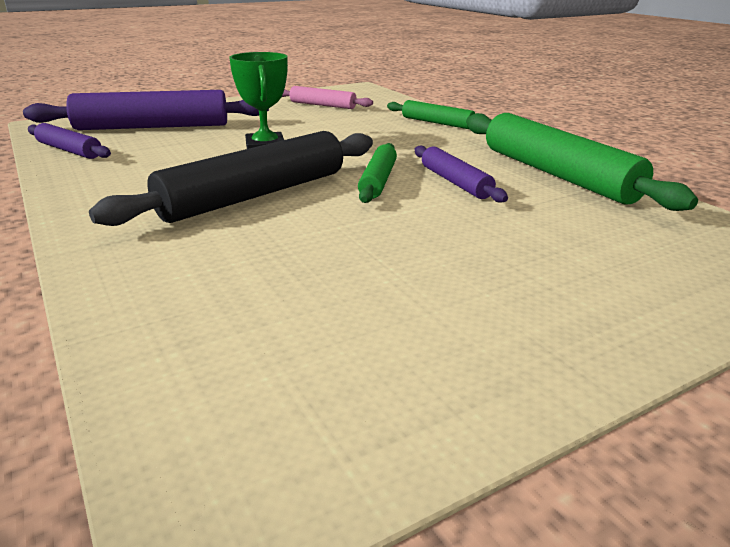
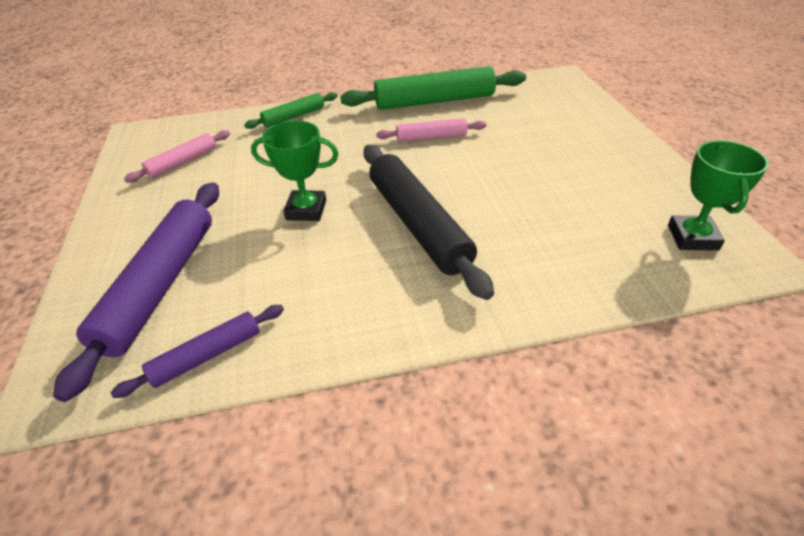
camera: 70 degrees left, 15 degrees up
(276, 415) = (692, 237): none -> green trophy
(378, 181) = (414, 165): green rolling pin -> none
(455, 182) = (431, 137): purple rolling pin -> pink rolling pin

